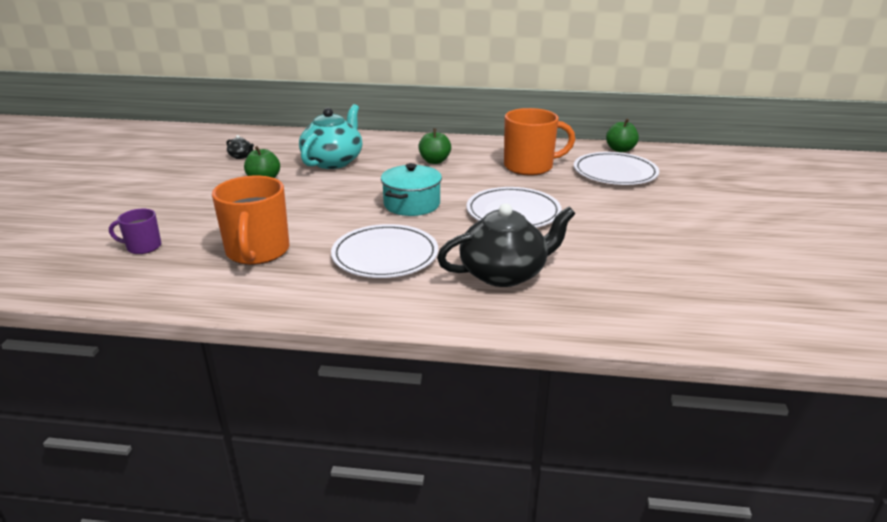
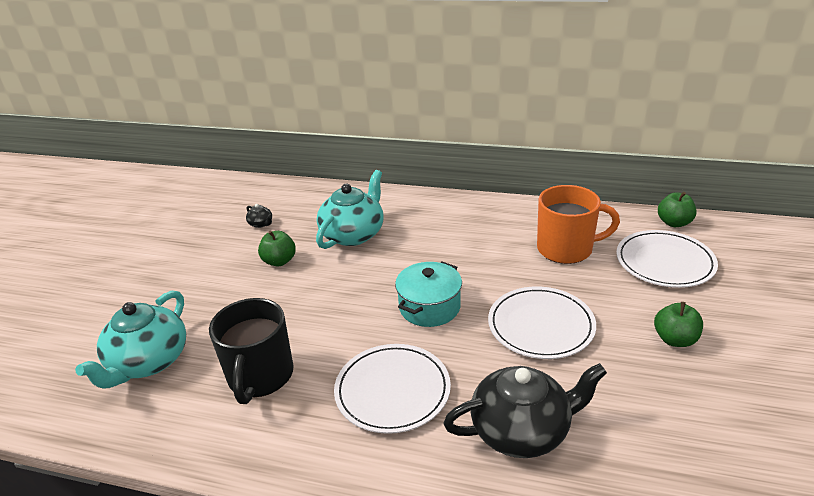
camera: 10 degrees right, 5 degrees up
(143, 247) = (148, 362): purple mug -> turquoise teapot
(257, 252) = (260, 376): orange mug -> black mug
(434, 161) = (461, 237): green apple -> green apple (675, 339)

